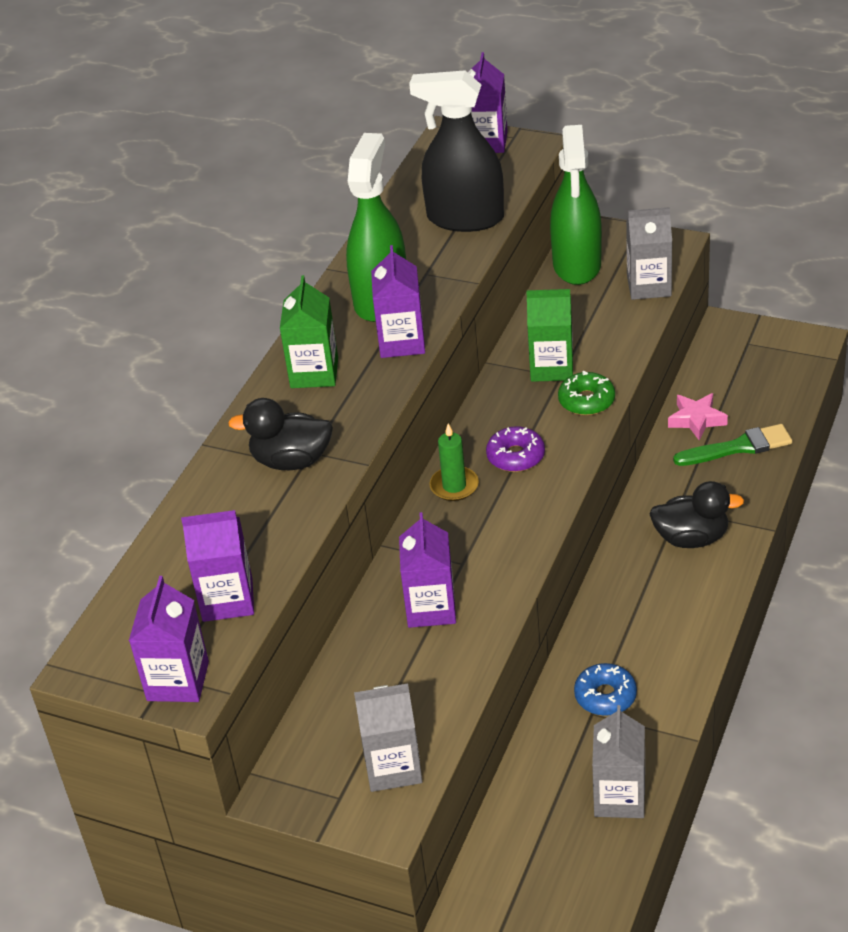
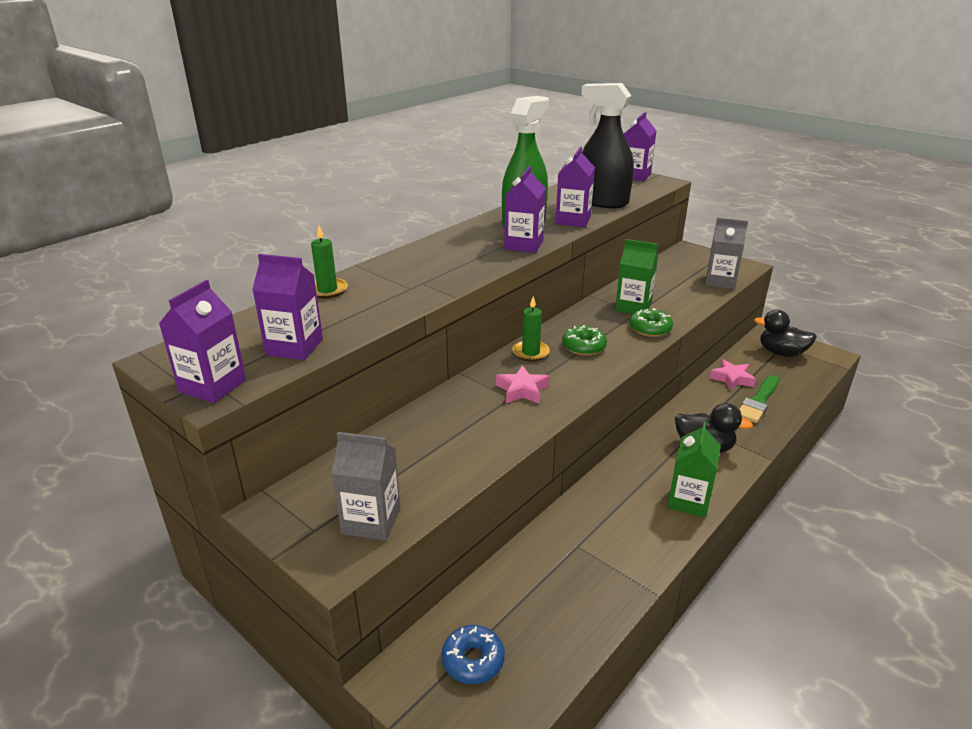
camera: 15 degrees right, 10 degrees down
(201, 500) = (327, 290): none -> green candle
(291, 461) = (404, 284): black duck -> black duck (781, 353)
(314, 373) = (454, 247): green carton -> green carton (688, 501)
(431, 608) = (470, 419): purple carton -> purple carton (573, 220)
(471, 547) = (522, 390): none -> pink star
(515, 456) = (583, 347): purple donut -> green donut
(577, 265) = (674, 263): green spray bottle -> none
(605, 696) = (593, 536): blue donut -> blue donut (473, 660)
(619, 797) = (572, 620): grey carton -> none
(738, 447) = (758, 401): green brush -> green brush turned 120 degrees clockwise

